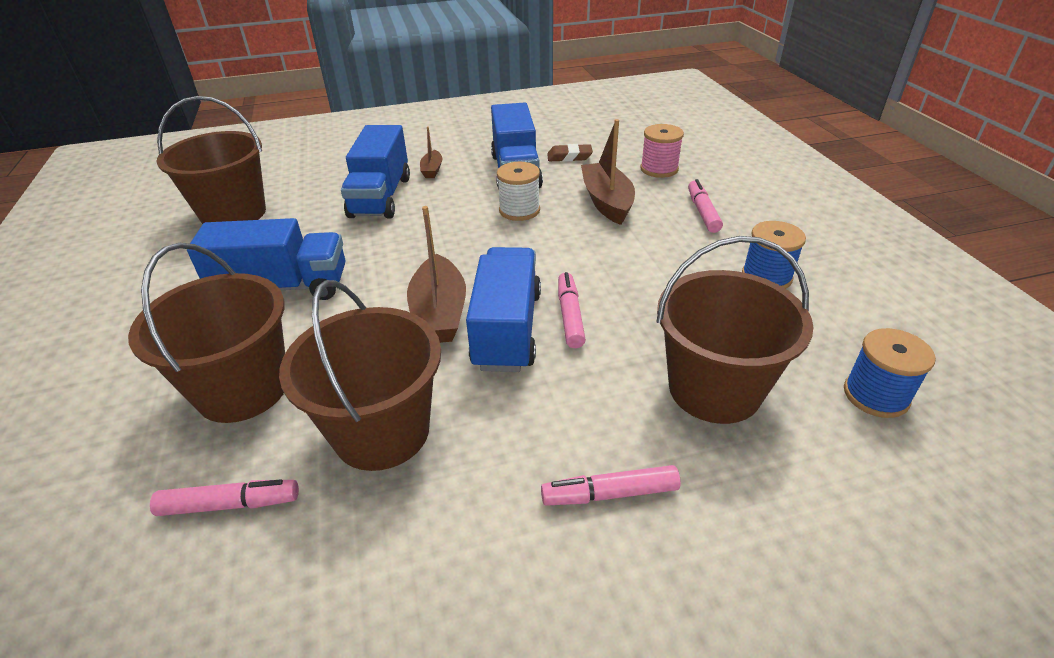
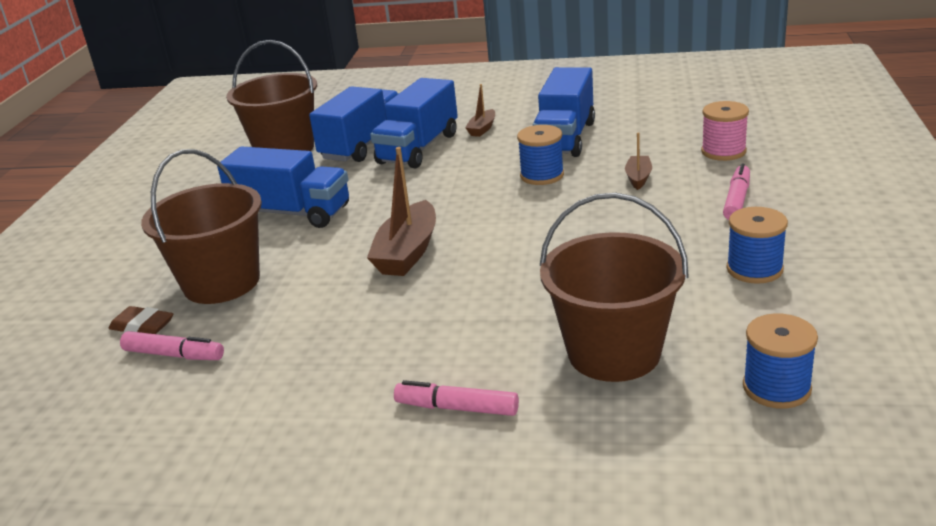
camera: 25 degrees right, 10 degrees down
(382, 431) = (306, 330): brown bucket -> none
(507, 329) = (458, 274): blue truck -> blue truck (363, 145)
(519, 210) = (542, 175): white spool -> blue spool
(569, 157) = (632, 129): brown eraser -> brown eraser (142, 326)
(570, 316) = (523, 272): pink marker -> none
(607, 202) = (638, 178): brown boat -> brown boat, size x0.53

